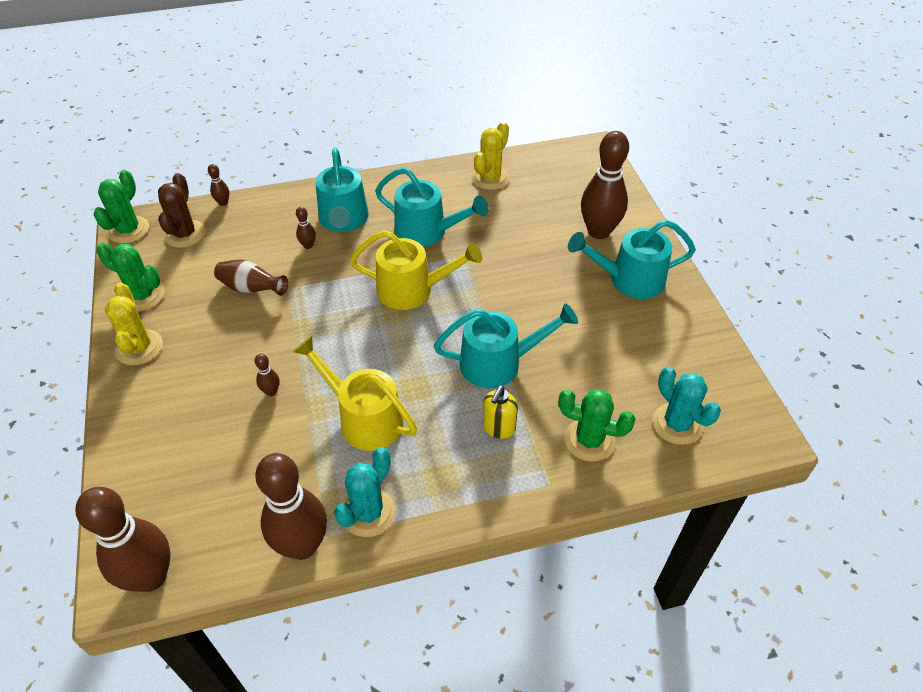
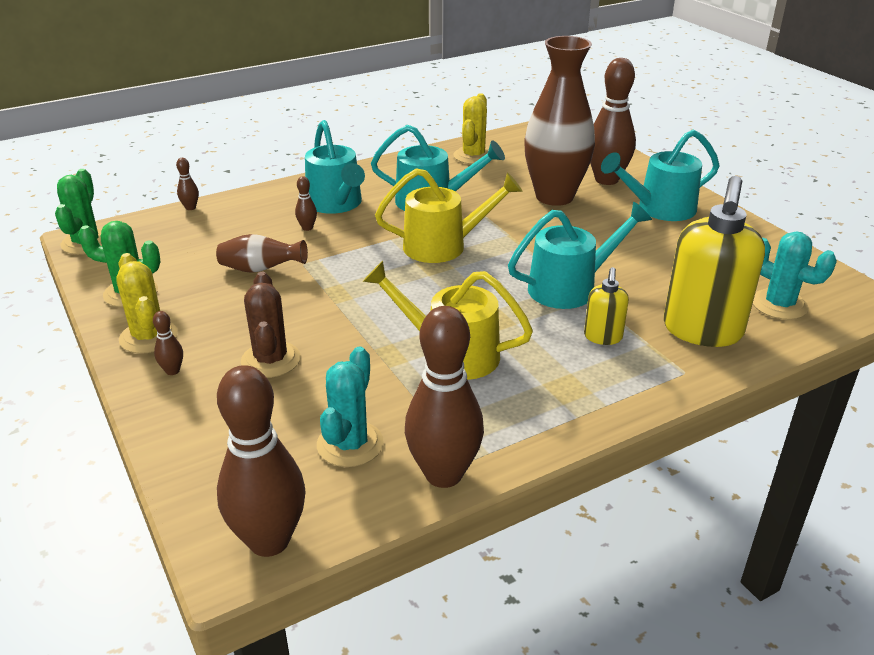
camera: 15 degrees left, 15 degrees down
(185, 234) = (157, 237): brown cactus -> brown cactus (271, 360)
(271, 391) = (331, 349): brown bowling pin -> brown bowling pin (172, 371)
(368, 512) = (504, 431): turquoise cactus -> turquoise cactus (350, 444)
(539, 245) = (554, 196): none -> brown vase
(589, 440) = (702, 331): green cactus -> yellow soap dispenser

